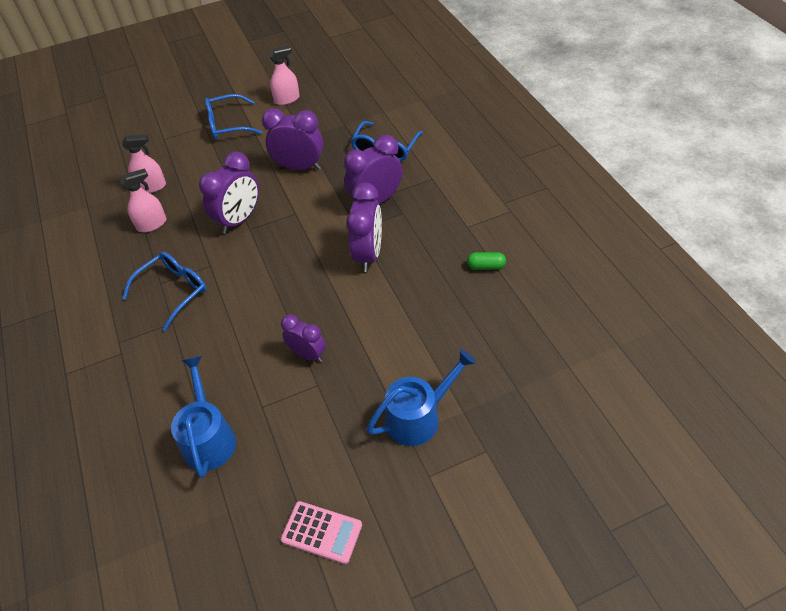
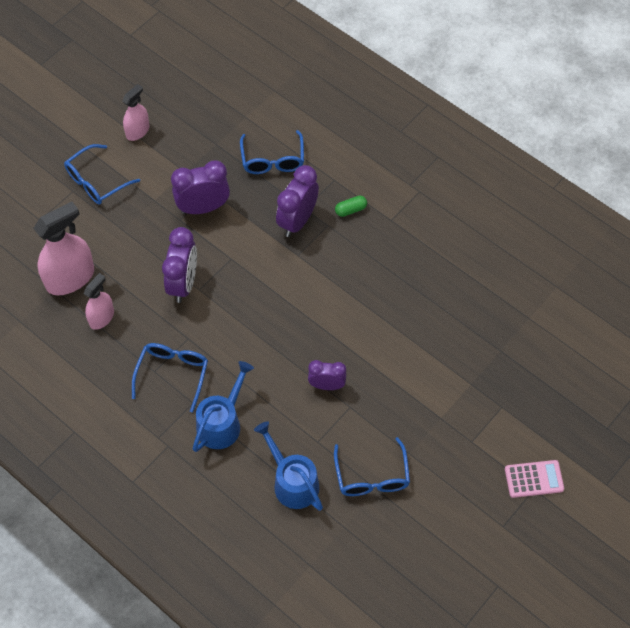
camera: 30 degrees left, 10 degrees up
(151, 187) = (70, 278): pink spray bottle -> pink spray bottle, size x1.73
(293, 467) = (372, 476): none -> blue glasses
(322, 532) = (420, 511): pink calculator -> pink calculator (534, 479)
(368, 254) = (322, 277): purple clock -> none
(418, 417) = (441, 401): blue watering can -> blue watering can (222, 423)
(486, 266) = (426, 253): green capsule -> green capsule (350, 210)

